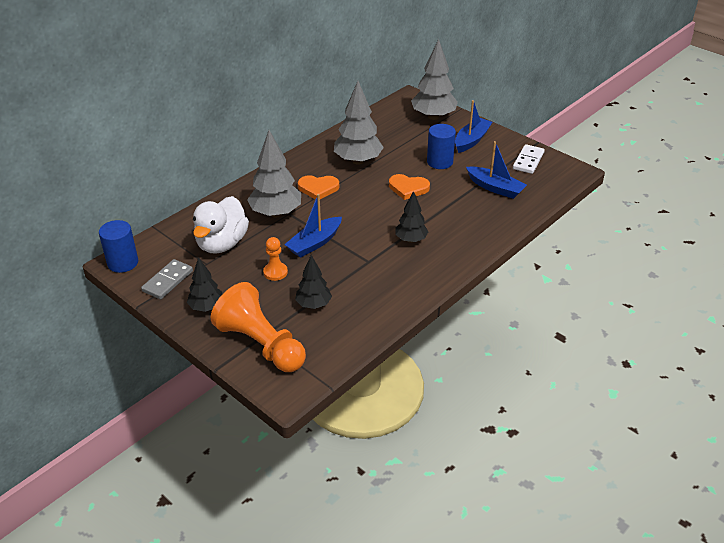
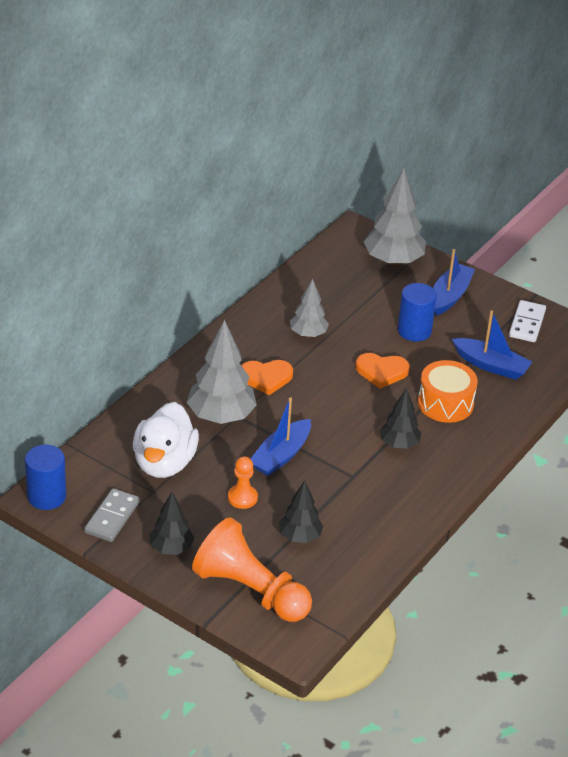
camera: 10 degrees left, 0 degrees up
(358, 161) = (308, 334): grey tree -> grey tree, size x0.60
(454, 212) = (445, 403): none -> orange drum

